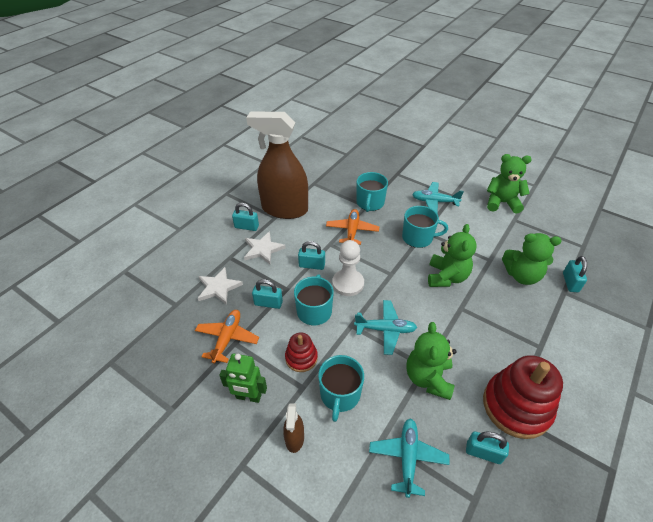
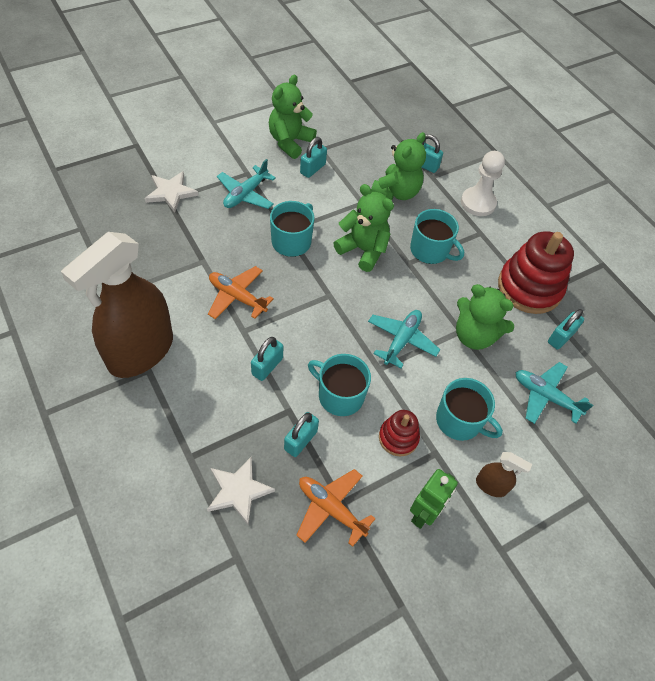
camera: 70 degrees left, 10 degrees up
(246, 227) = (142, 413): turquoise padlock -> turquoise padlock (312, 169)
(263, 249) = (202, 409): white star -> white star (171, 192)
(348, 283) = (319, 343): white pawn -> white pawn (478, 203)
(370, 203) = (201, 254): turquoise mug -> turquoise mug (430, 250)

